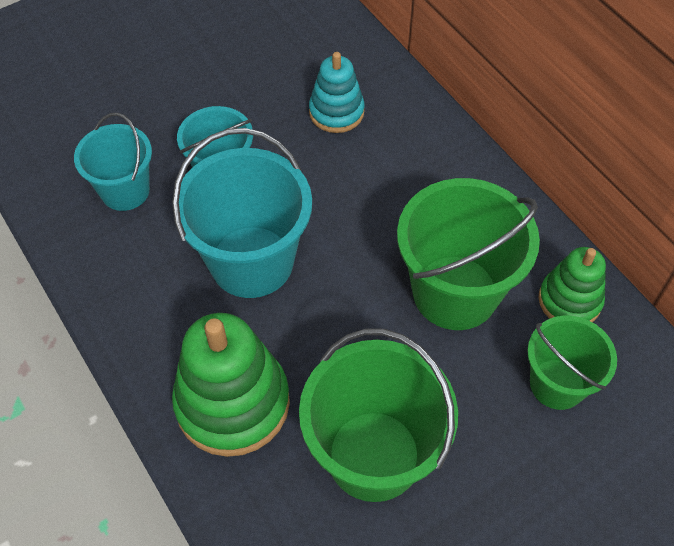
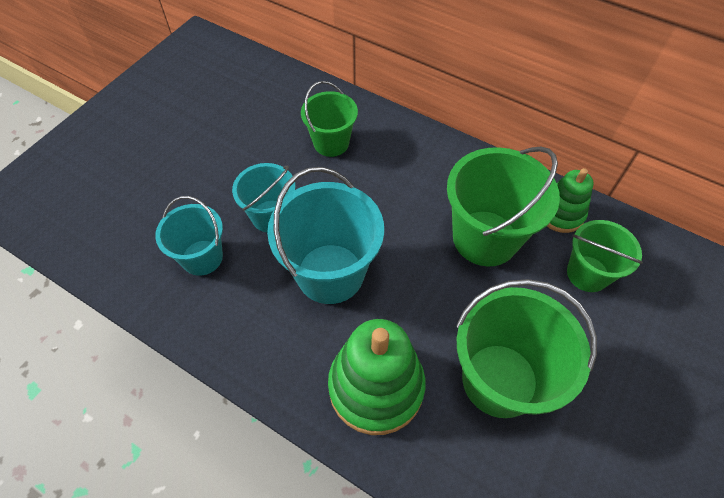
camera: 25 degrees left, 0 degrees up
(336, 112) = (331, 143): turquoise stacking toy -> green bucket

